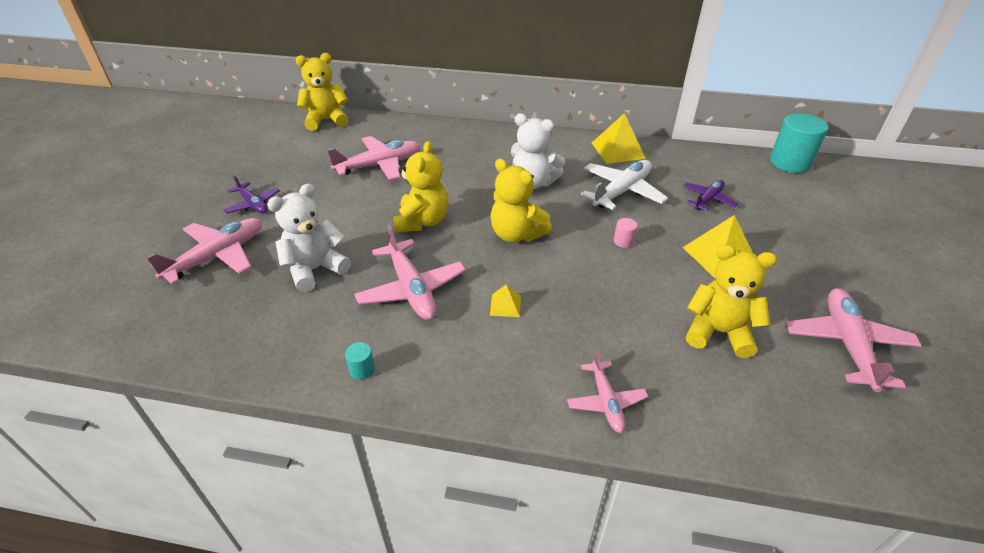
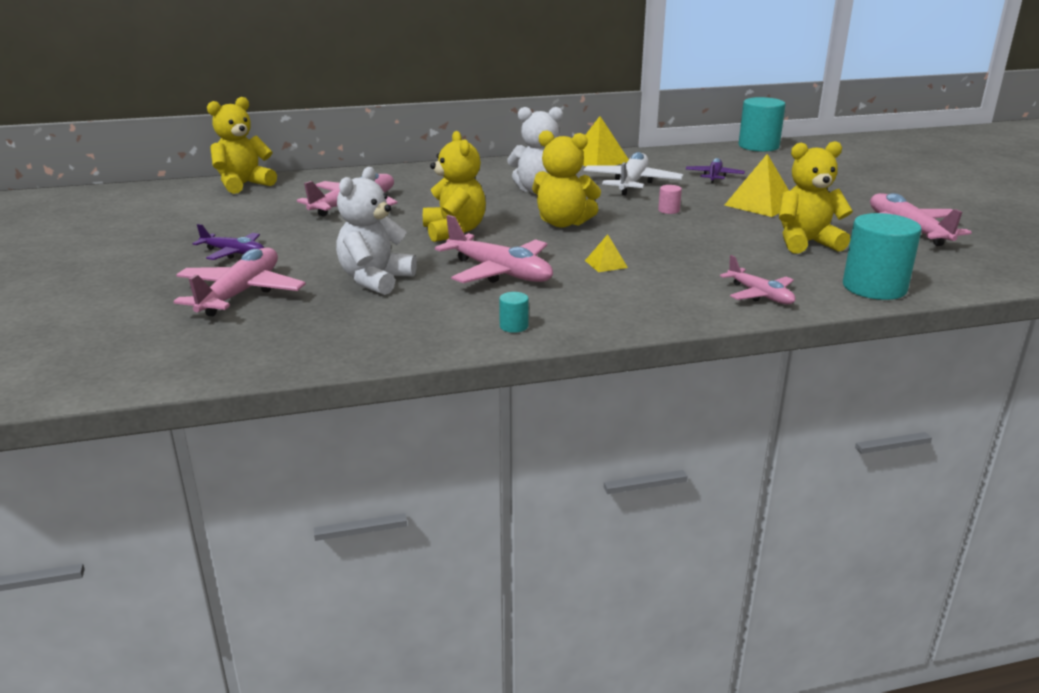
camera: 25 degrees left, 15 degrees down
(732, 432) = (874, 288): none -> turquoise cylinder

